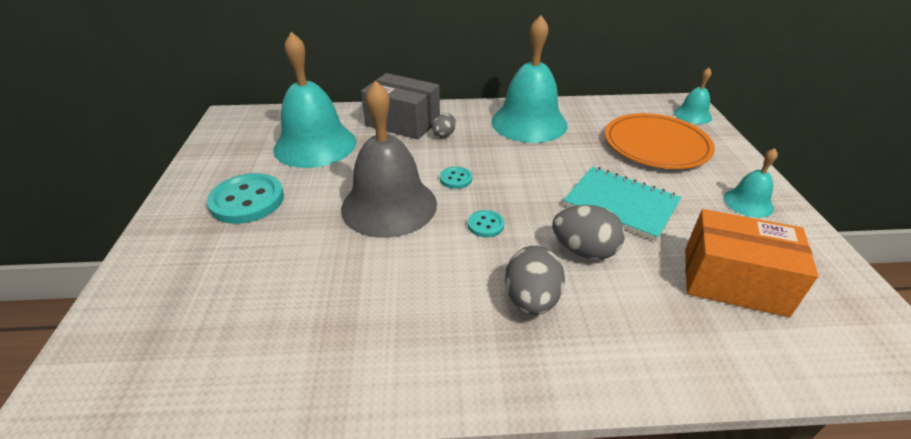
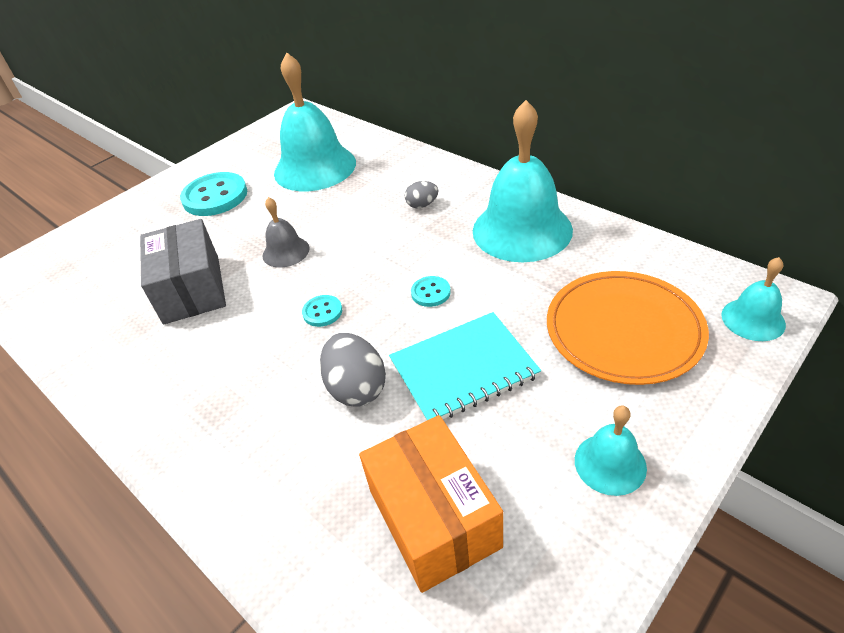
camera: 50 degrees right, 5 degrees up
(389, 205) = (286, 251): grey bell -> grey bell, size x0.49
(403, 122) = (408, 175): grey box -> grey box (192, 289)
(456, 179) = (365, 255): turquoise button -> turquoise button (430, 292)
(531, 300) = (256, 396): grey egg -> none
(620, 204) = (463, 369): turquoise notebook -> turquoise notebook turned 75 degrees clockwise

